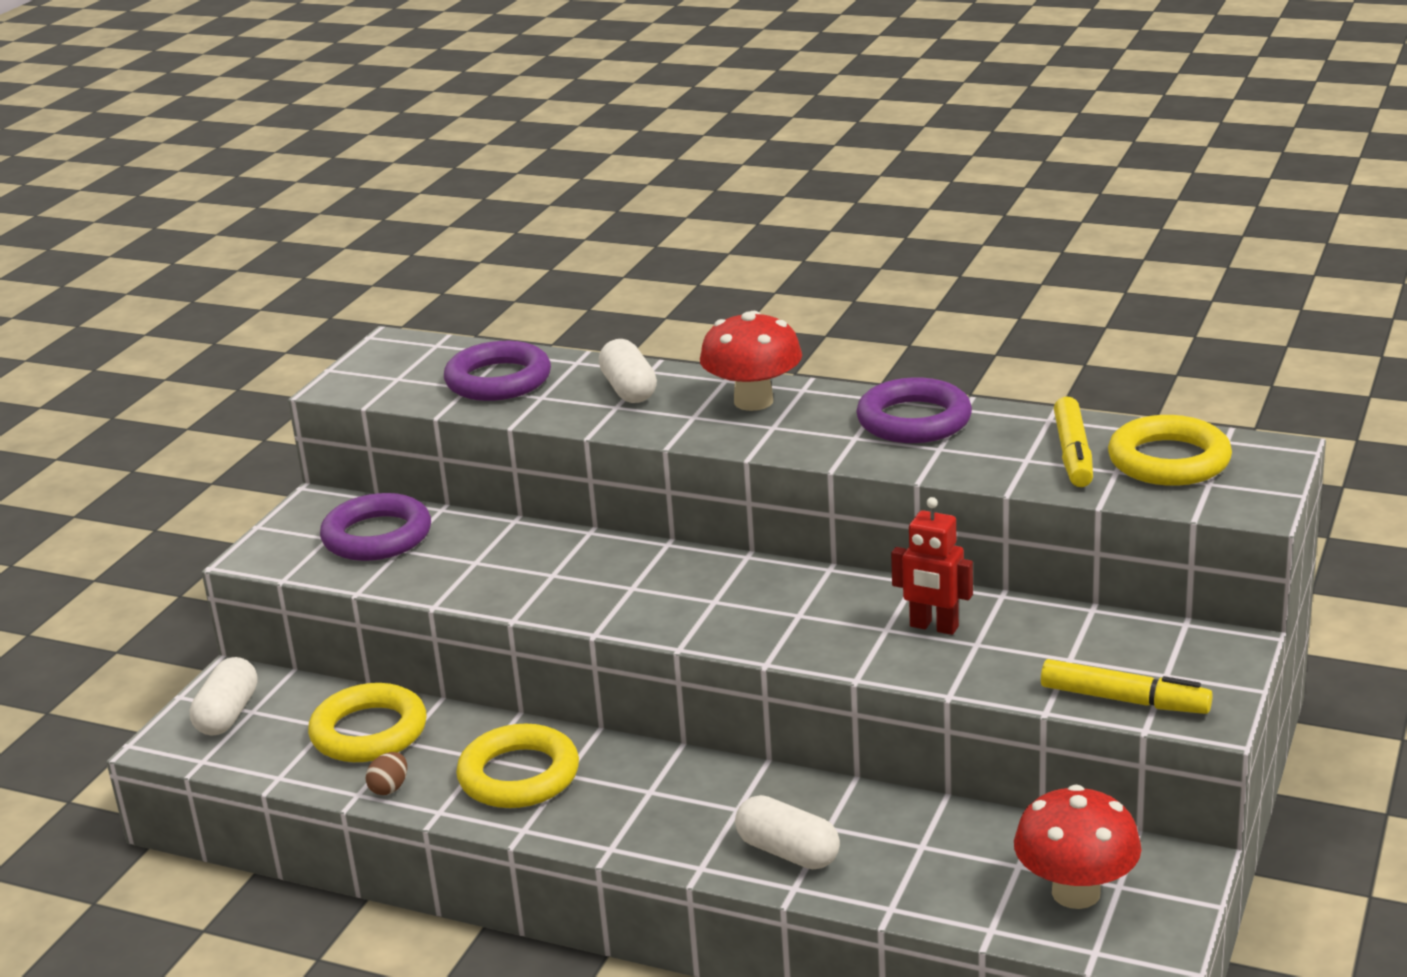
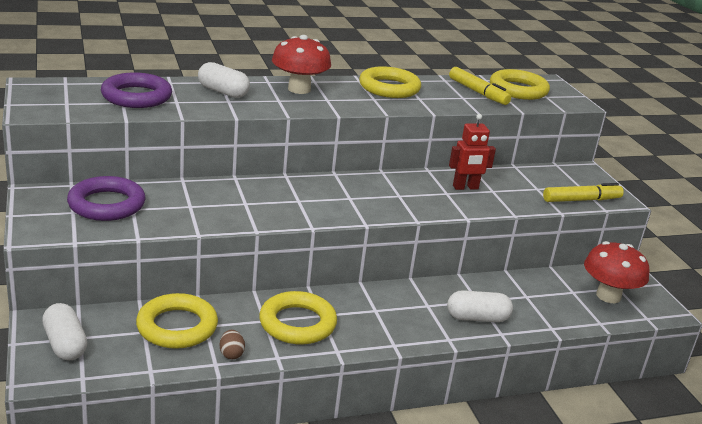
camera: 45 degrees left, 0 degrees up
(914, 420) = (389, 88): purple ring -> yellow ring

